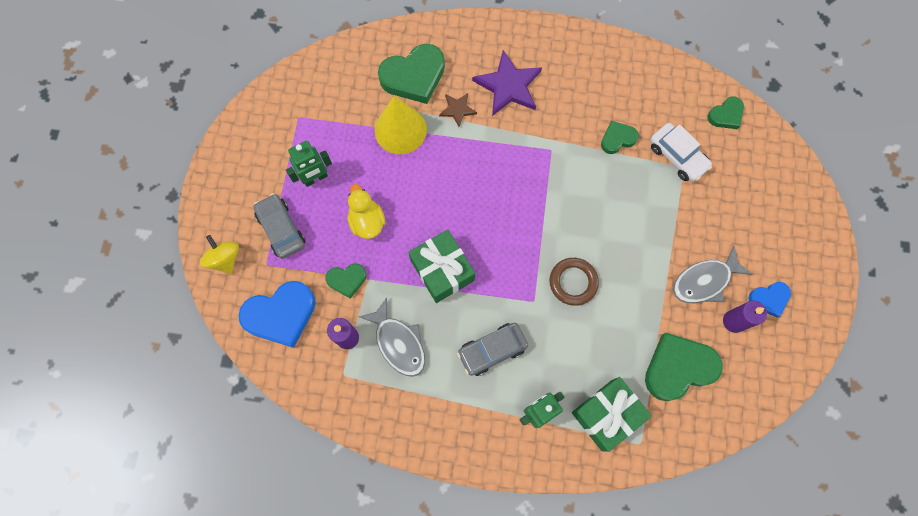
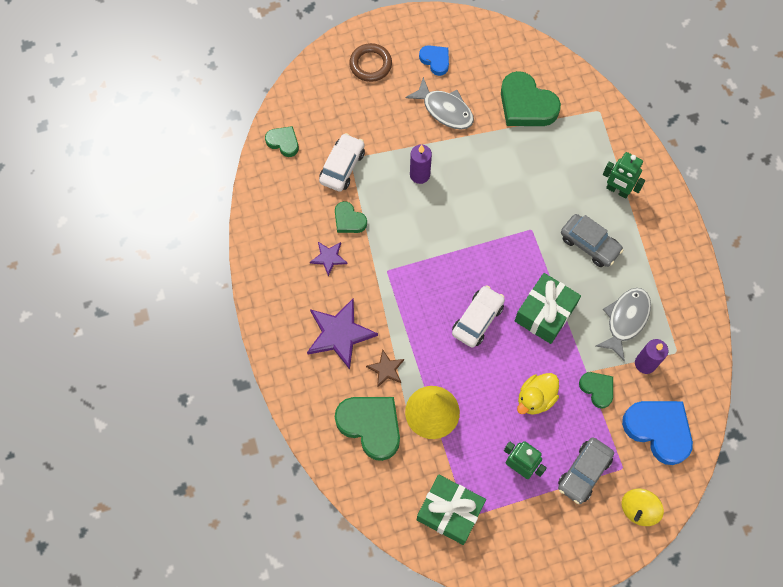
camera: 115 degrees left, 5 degrees down
(465, 206) = (477, 319): none -> white car
(573, 282) = (499, 206): brown ring -> brown ring (370, 64)
(586, 106) = (329, 258): none -> purple star
(607, 415) = (591, 141): green gift -> green gift (450, 512)
(733, 321) = (467, 79): purple candle -> purple candle (419, 175)

